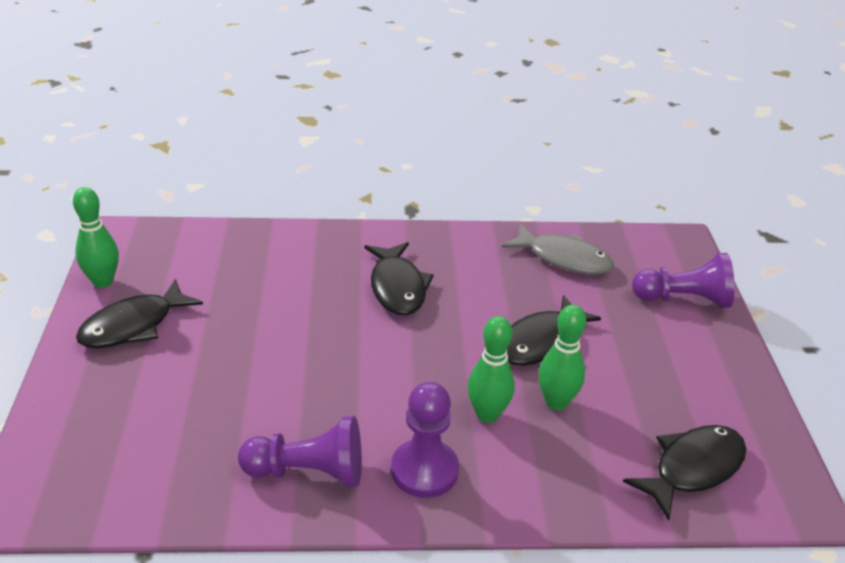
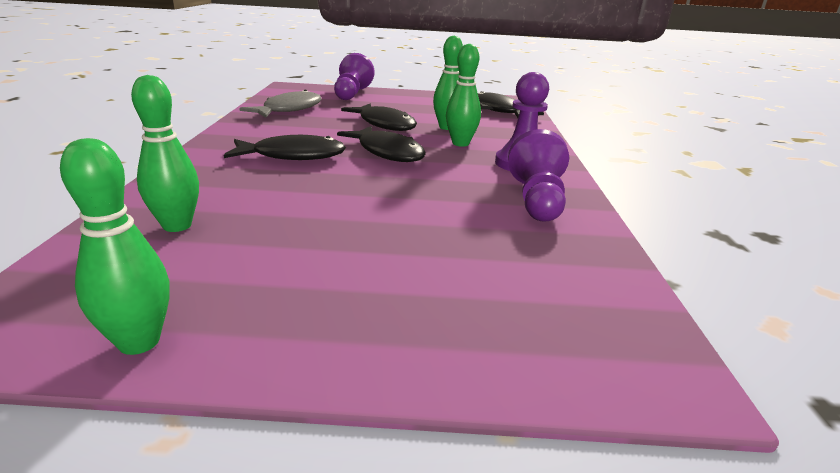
camera: 85 degrees left, 10 degrees down
(133, 326) = (288, 301): black fish -> black fish (388, 152)
(238, 259) = (177, 226): none -> green bowling pin

